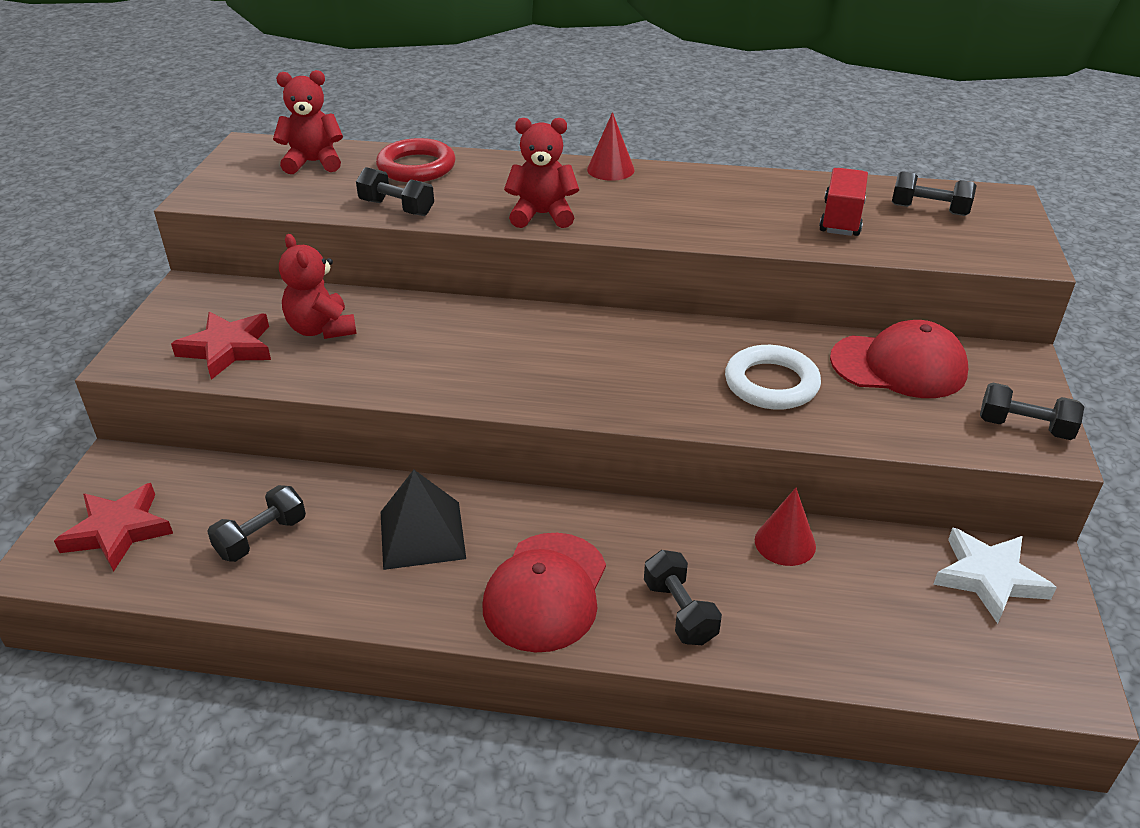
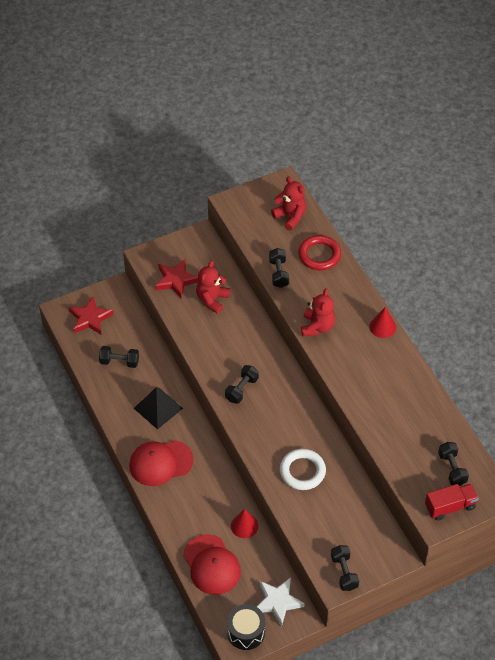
camera: 55 degrees right, 15 degrees up
(542, 215) = (317, 327): red teddy bear -> red teddy bear turned 45 degrees clockwise
(679, 612) = (182, 509): black dumbbell -> black dumbbell (241, 389)
(841, 219) = (411, 438): red truck -> red truck (450, 506)
(898, 366) = (354, 512): red cap -> red cap (211, 565)
(1042, 658) = (246, 632): none -> black drum

